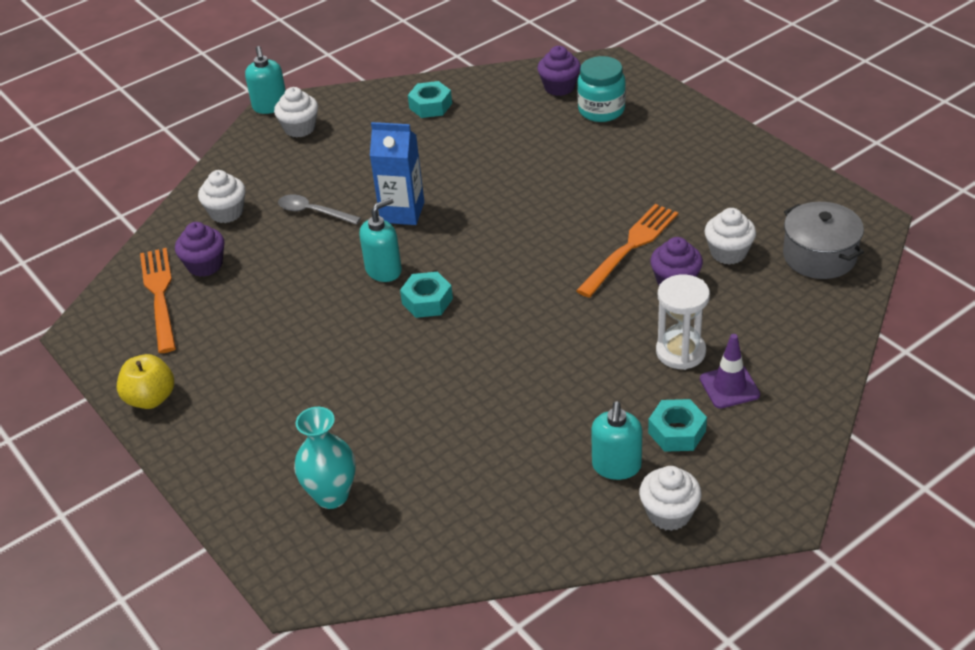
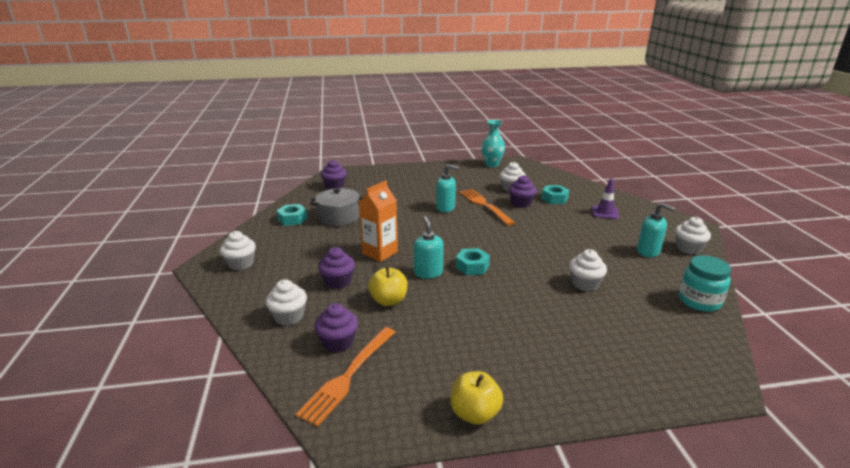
camera: 65 degrees left, 15 degrees down
(159, 296) = (348, 376): orange fork -> orange fork turned 75 degrees counterclockwise
(270, 106) = (196, 268): turquoise soap dispenser -> turquoise soap dispenser (445, 208)
(301, 266) = (389, 301): none -> yellow apple
(313, 212) = (338, 282): grey spoon -> purple cupcake
(332, 495) = (635, 348): turquoise vase -> turquoise vase (492, 165)
(402, 212) = (380, 253): blue carton -> orange carton
(458, 417) = (585, 284): none -> white cupcake
(601, 110) = (369, 183): turquoise jar -> turquoise jar (699, 301)
(677, 432) = (630, 231): turquoise nut -> turquoise nut (554, 198)
(680, 352) = (573, 215): white hourglass -> none
(819, 256) = (531, 174): grey pot -> grey pot (339, 217)

